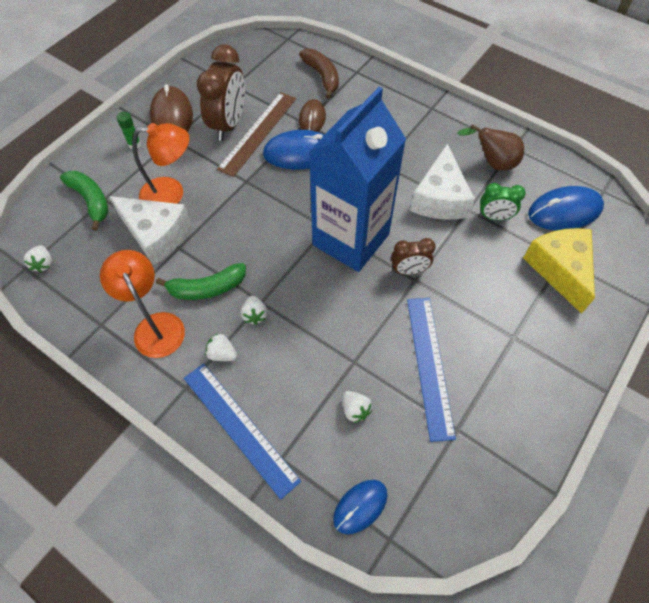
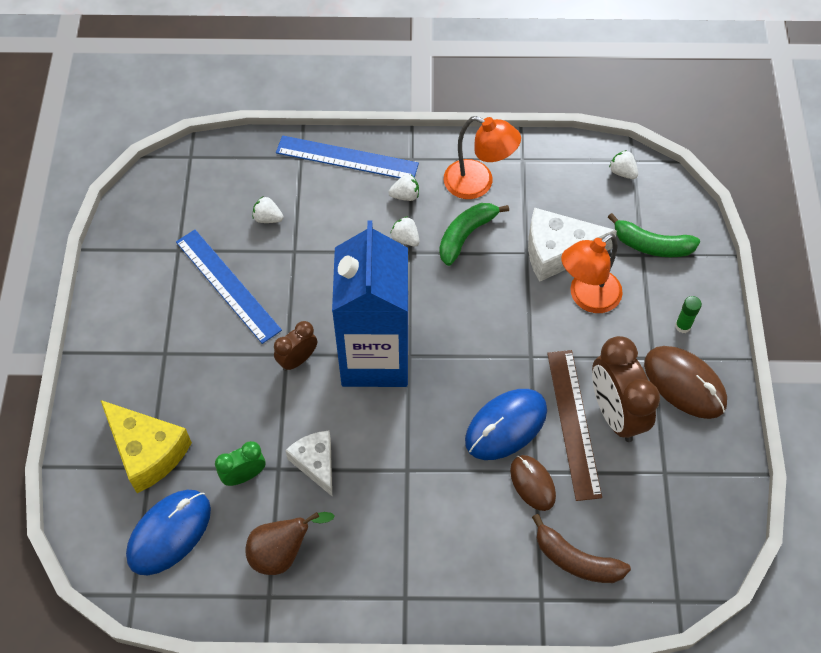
camera: 145 degrees right, 0 degrees up
(360, 506) = (222, 163): blue mouse -> none
(439, 198) = (316, 463): white cheese -> white cheese, size x0.65

